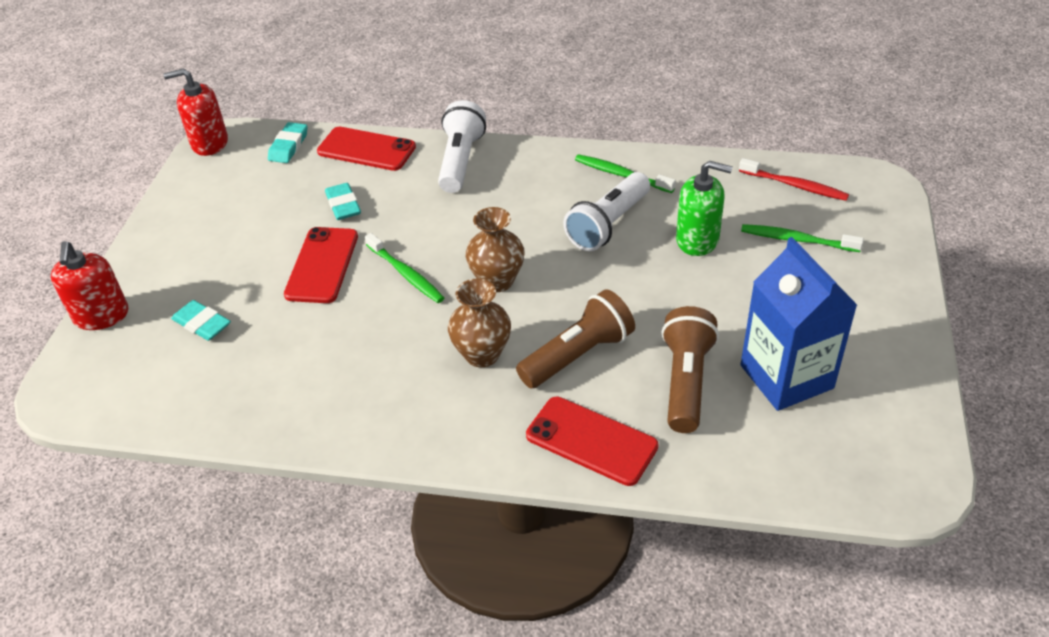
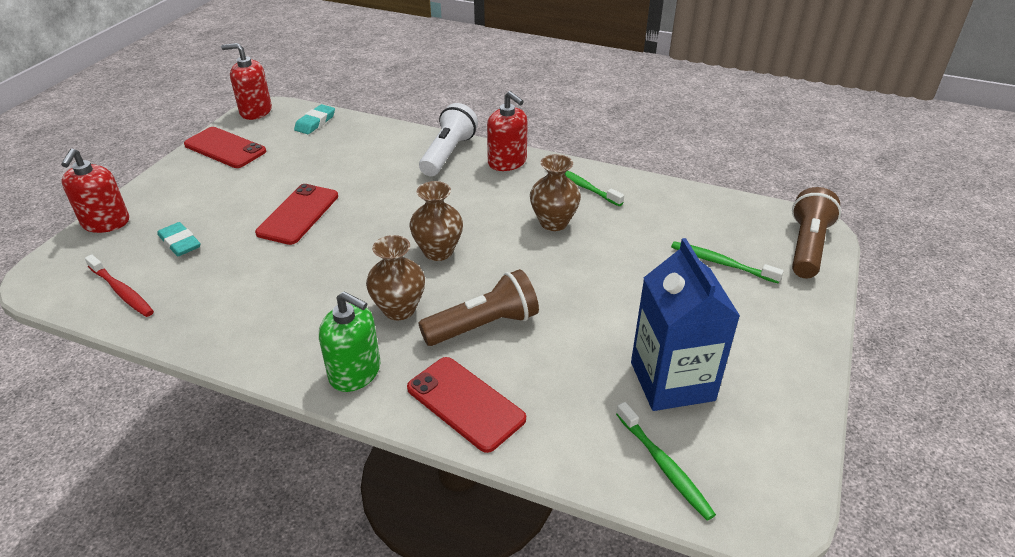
camera: 10 degrees right, 5 degrees down
(343, 205) = (337, 172): turquoise eraser -> none
(366, 149) = (375, 134): red phone -> red phone (225, 148)
(406, 274) = (363, 232): green toothbrush -> green toothbrush (664, 465)
(531, 160) = (507, 162): none -> red soap dispenser
(608, 224) = (553, 222): white flashlight -> brown vase
(686, 381) = (574, 367): brown flashlight -> brown flashlight (807, 247)
(697, 240) = (629, 248): green soap dispenser -> green soap dispenser (355, 372)
(794, 185) = (734, 218): red toothbrush -> red toothbrush (121, 291)

